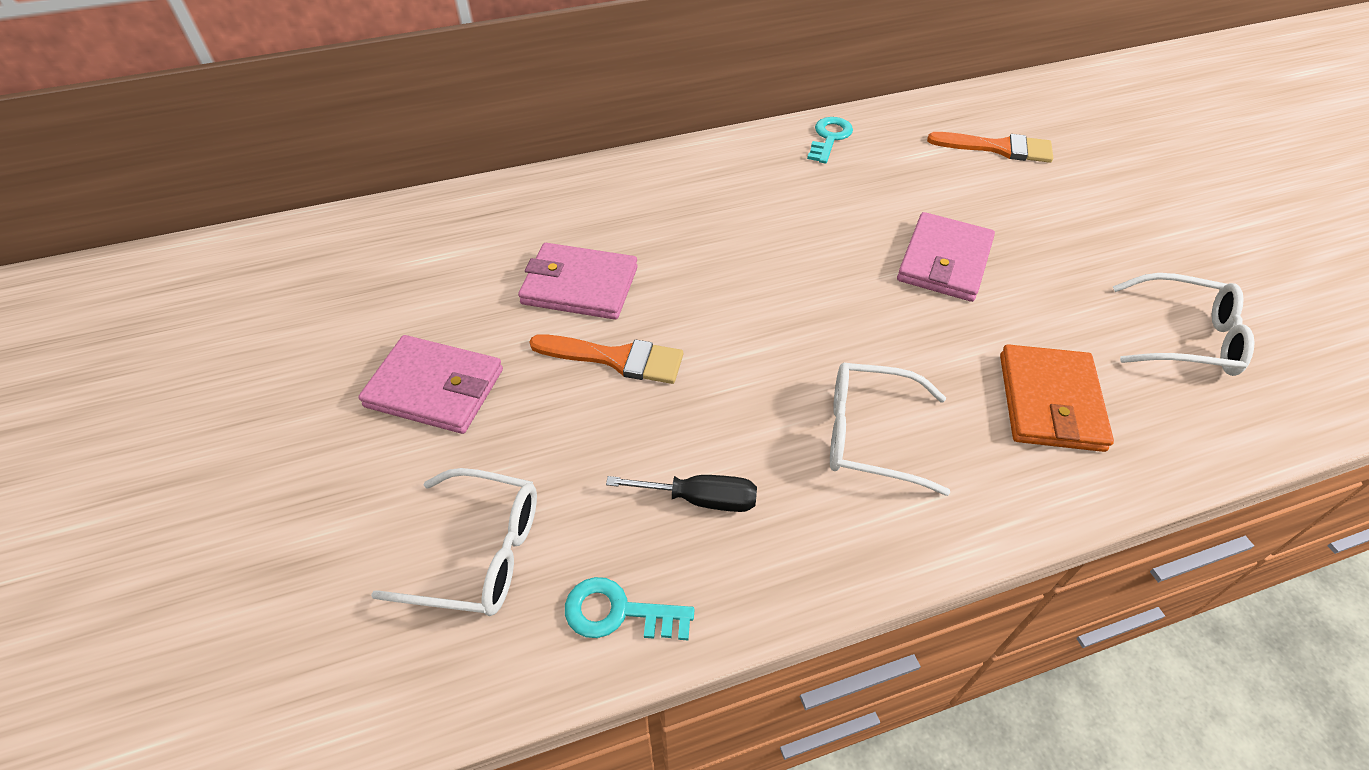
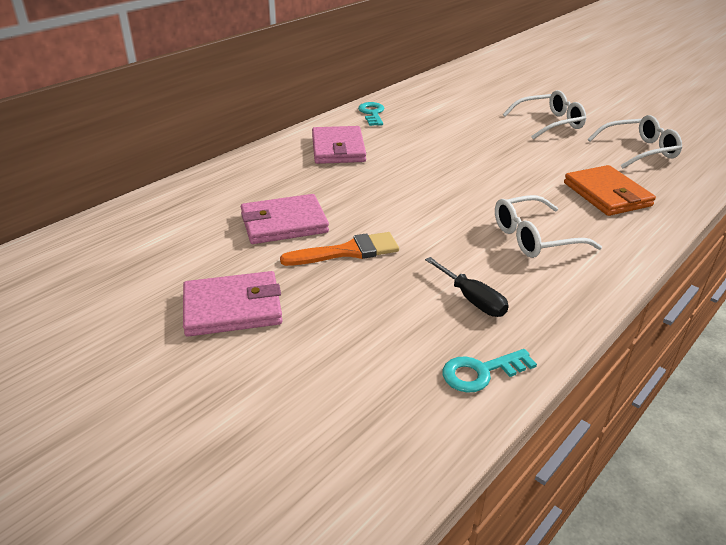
camera: 30 degrees left, 15 degrees down
(479, 552) = (358, 381): white glasses -> white glasses (549, 123)
(700, 499) = (472, 300): black screwdriver -> black screwdriver turned 75 degrees clockwise
(944, 261) = (494, 152): pink wallet -> pink wallet (338, 149)
(998, 148) = (471, 97): orange brush -> none

